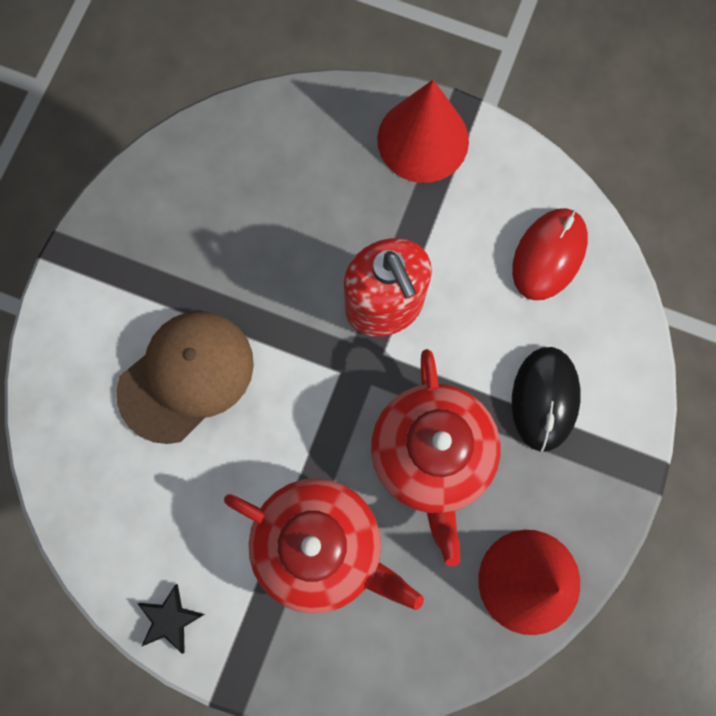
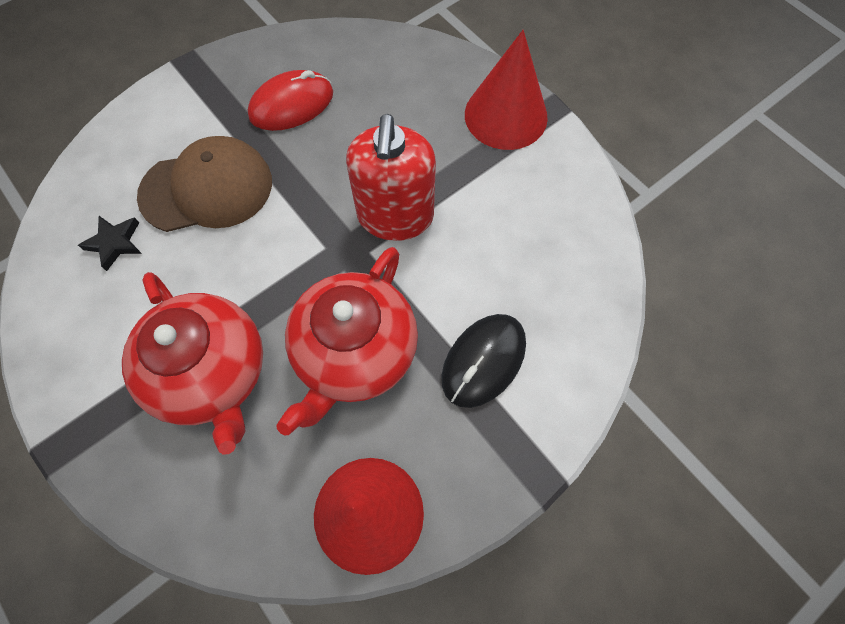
camera: 30 degrees right, 10 degrees down
(170, 619) = (54, 361): black star -> black star (115, 243)
(549, 255) = (558, 248): red mouse -> red mouse (291, 104)

